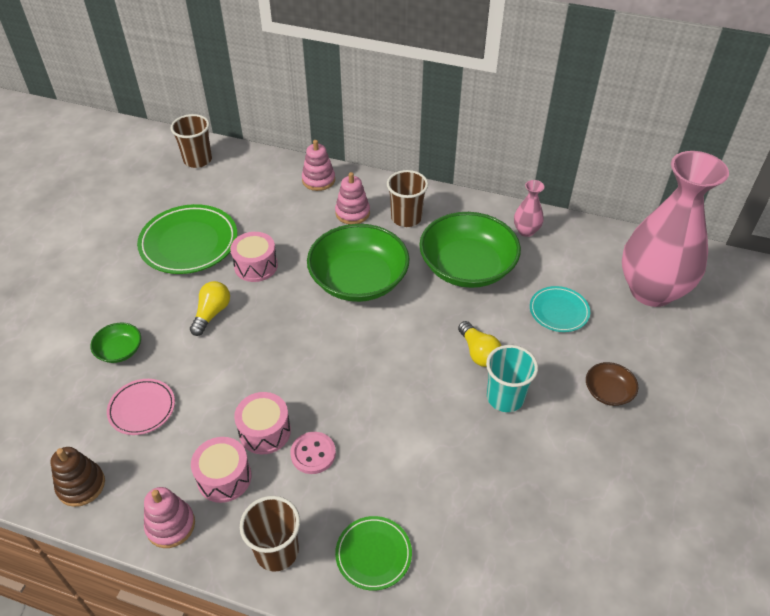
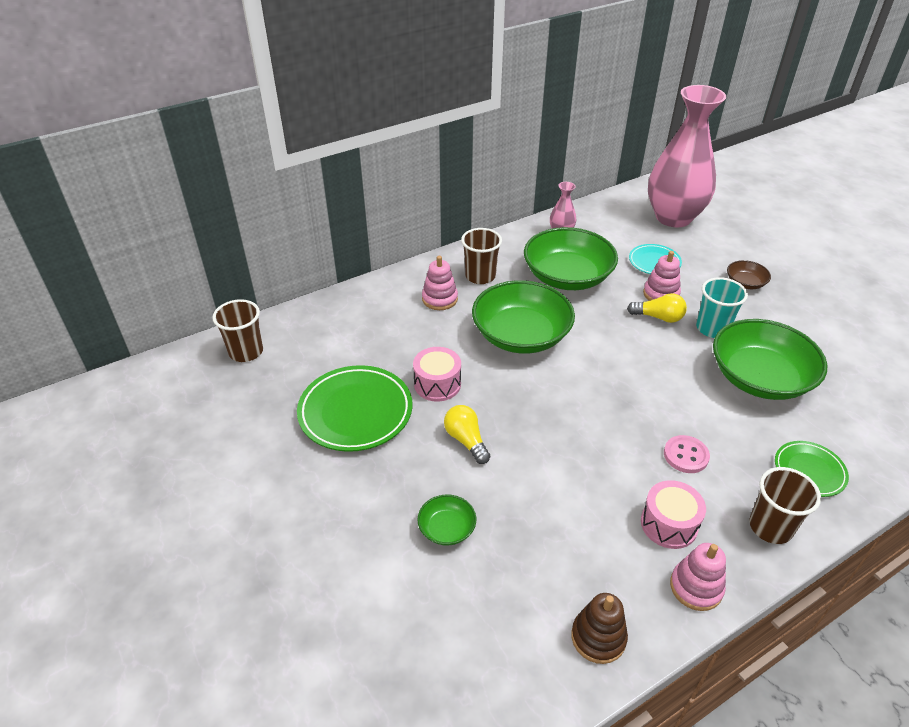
camera: 50 degrees left, 5 degrees down
(142, 409) = (539, 545): pink plate -> none
(265, 431) = (638, 473): pink drum -> none
(318, 180) = (375, 296): pink stacking toy -> pink stacking toy (661, 294)
(469, 464) = (759, 378): none -> green bowl

